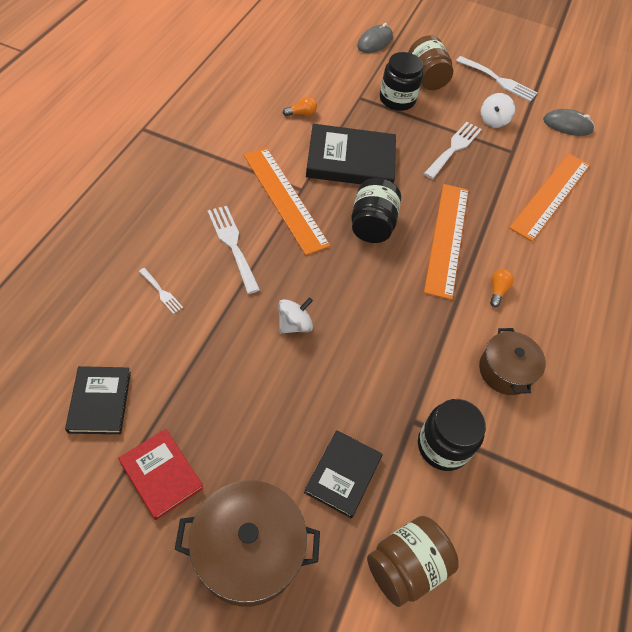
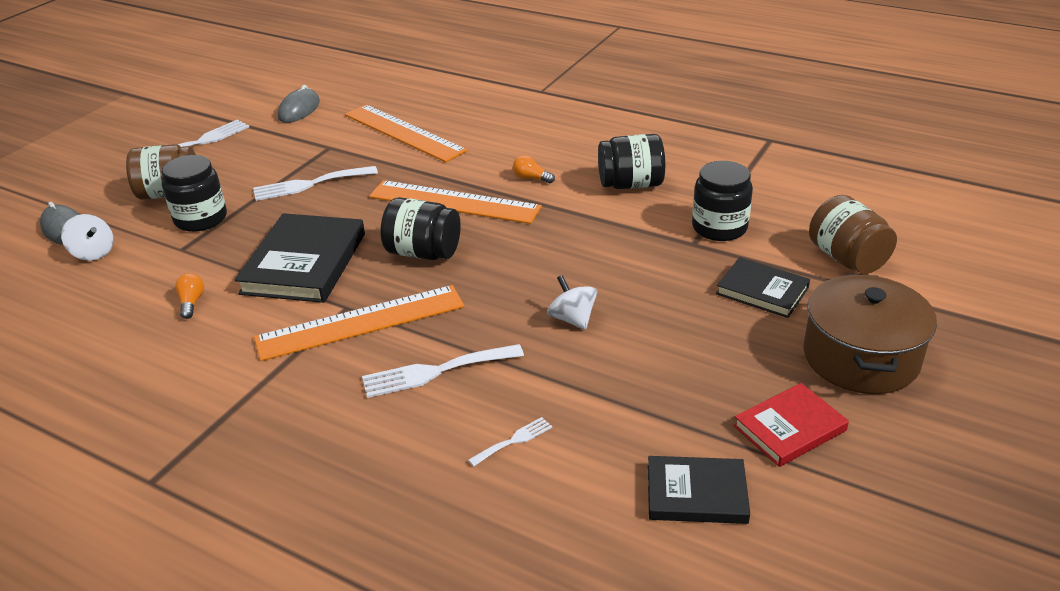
camera: 75 degrees left, 20 degrees down
(454, 148) = (309, 184): white fork -> white fork turned 60 degrees counterclockwise
(493, 121) = (272, 154): white spinning top -> white spinning top (93, 253)
(505, 371) = (630, 184): brown pot -> black jar

